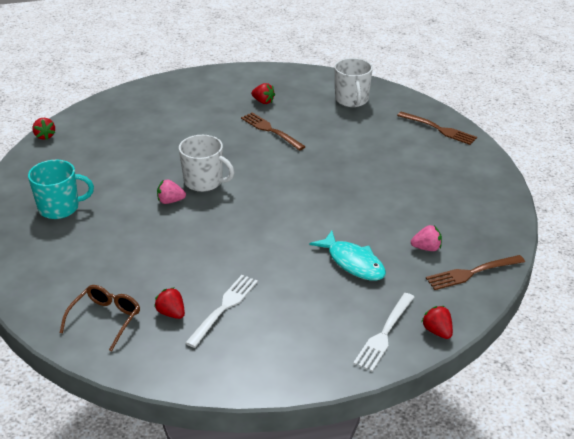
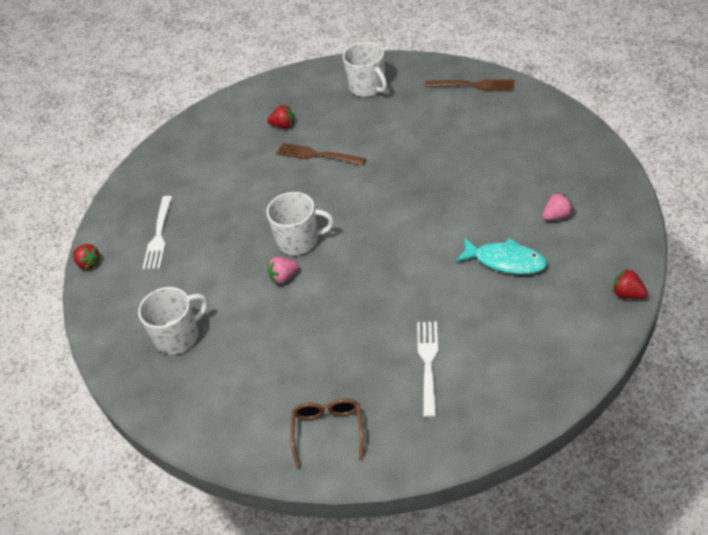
camera: 20 degrees left, 10 degrees up
(60, 208) = (178, 336): turquoise mug -> white mug
(171, 313) = (384, 393): red strawberry -> none
(384, 334) = (586, 319): white fork -> white fork (159, 236)
(471, 273) = (613, 223): brown fork -> none

